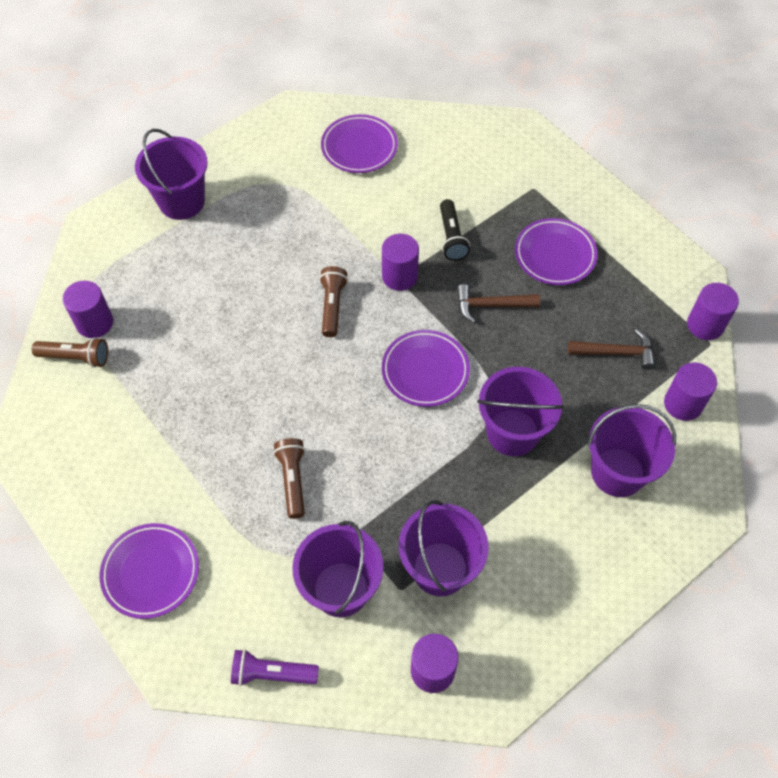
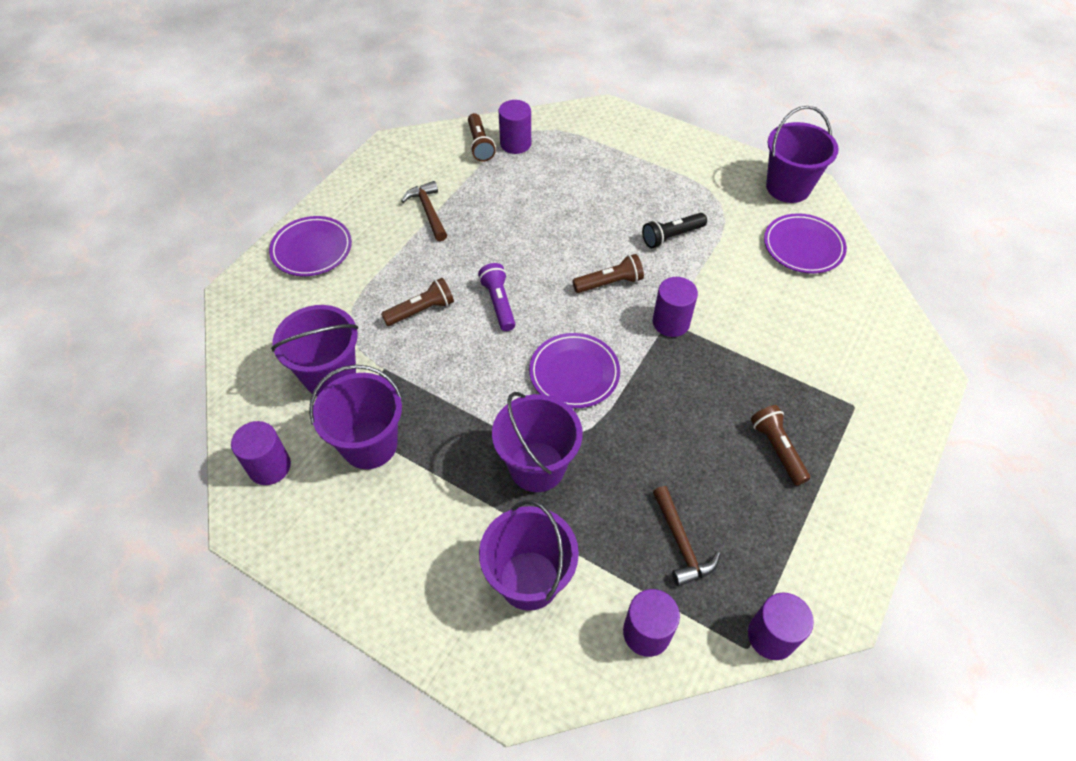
camera: 70 degrees right, 5 degrees down
(182, 201) = (660, 151): purple bucket -> purple bucket (788, 187)
(272, 673) = (244, 352): purple flashlight -> purple flashlight (499, 303)
(451, 237) = (742, 350): black flashlight -> black flashlight (671, 236)
(491, 305) = (678, 407): brown hammer -> brown hammer (428, 211)
(555, 255) = (777, 449): purple plate -> brown flashlight

